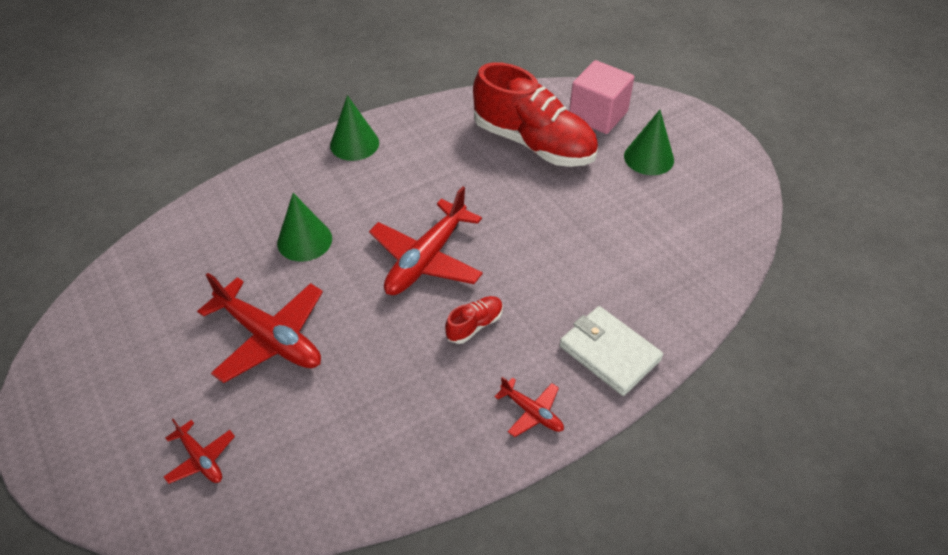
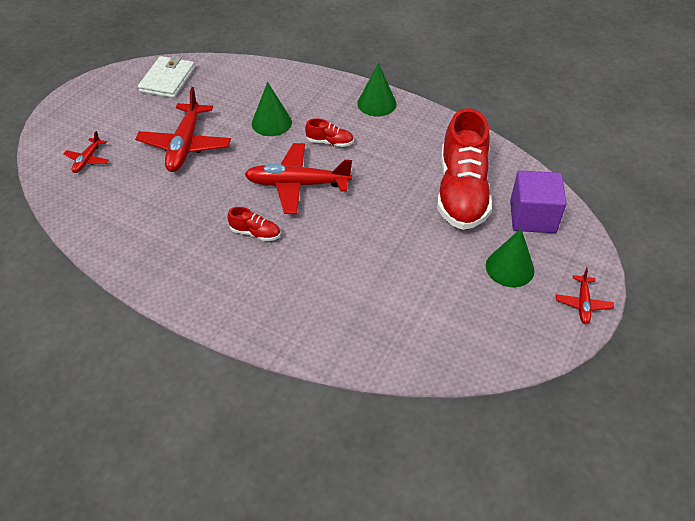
camera: 60 degrees right, 0 degrees up
(382, 205) = (330, 142): none -> red shoe
(532, 412) = (199, 292): red plane -> red plane (583, 304)
(598, 115) = (532, 217): pink cube -> purple cube
(609, 353) = (278, 317): white wallet -> white wallet (168, 80)

